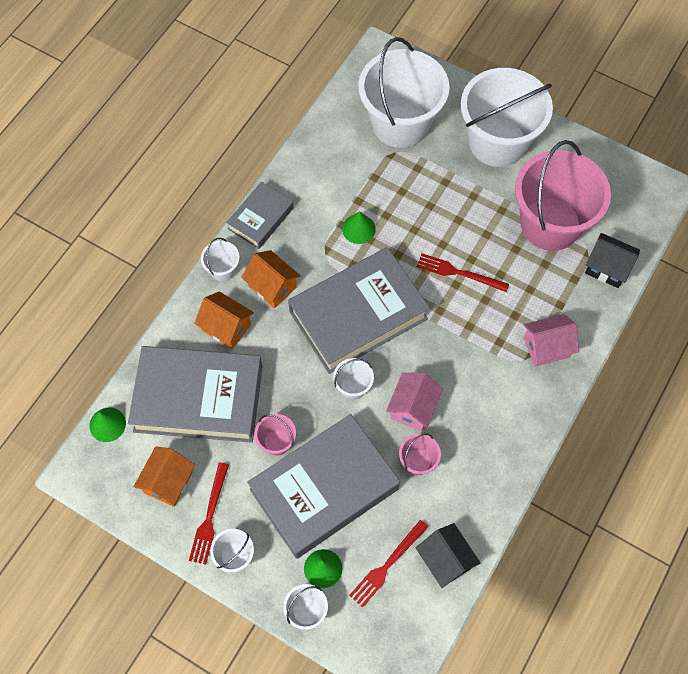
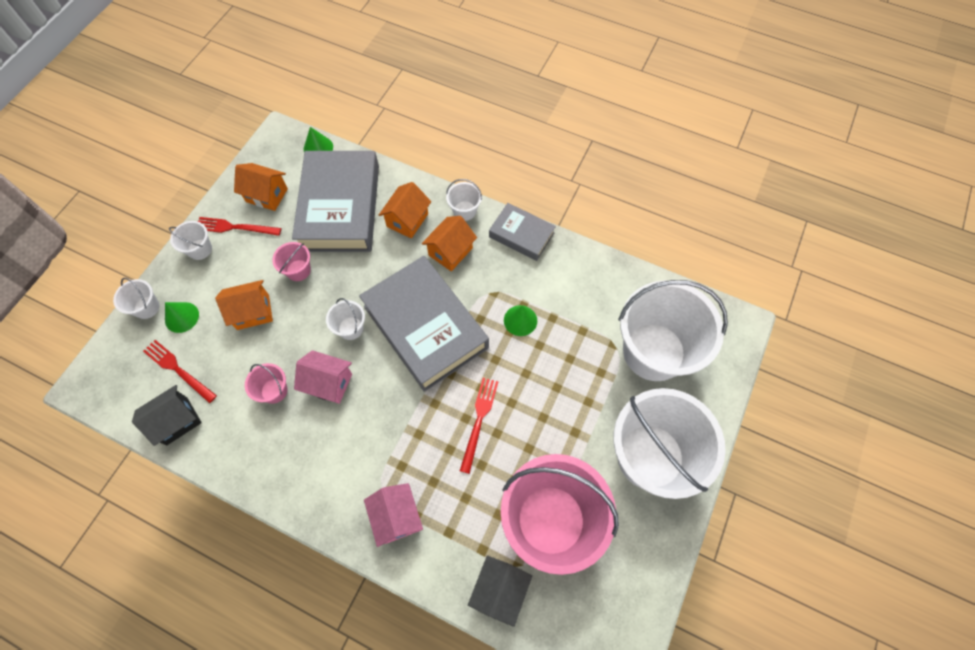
camera: 85 degrees right, 0 degrees up
(324, 489) = (253, 312): grey book -> orange house

